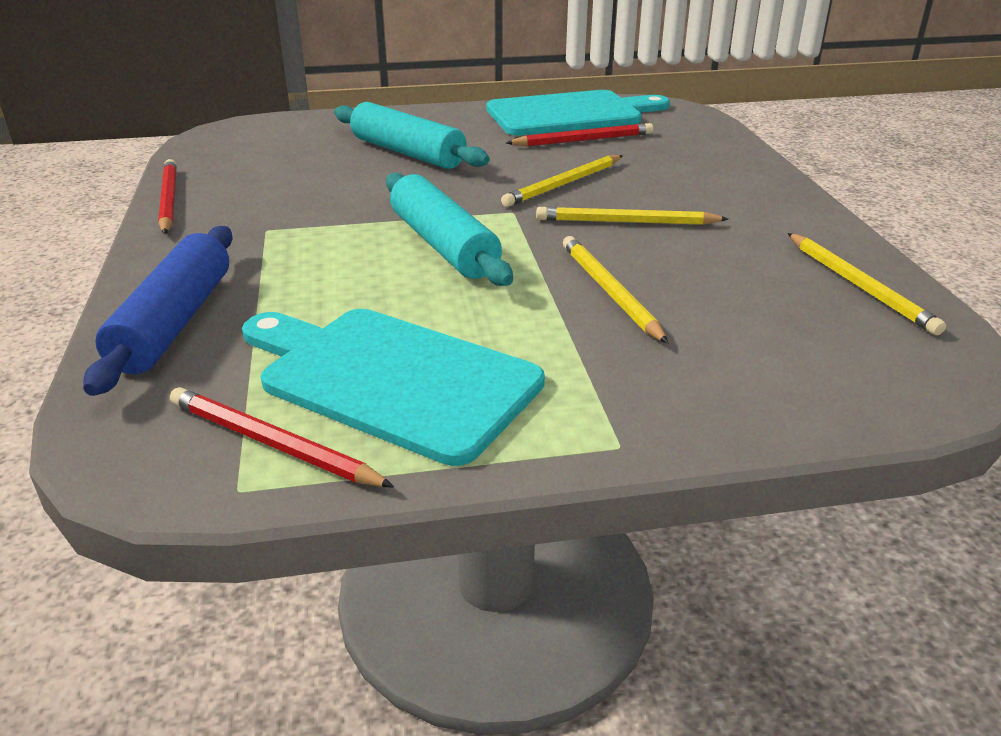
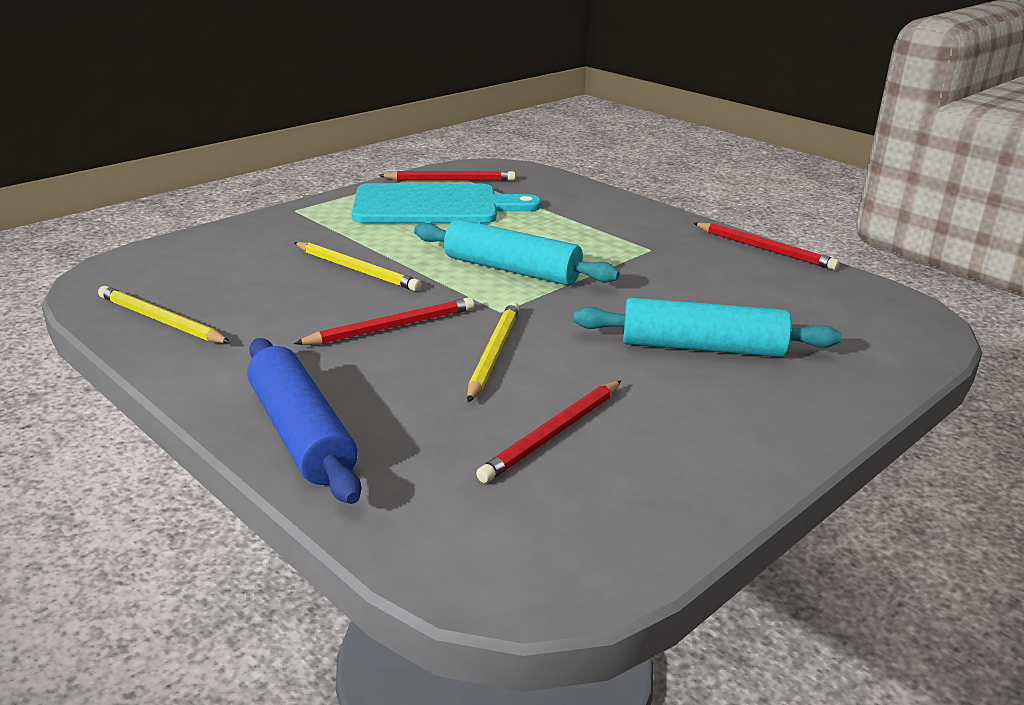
camera: 145 degrees right, 5 degrees down
(174, 323) = (583, 199): blue rolling pin -> blue rolling pin (301, 434)
(570, 114) = (641, 493): turquoise cutting board -> none
(626, 222) = (391, 327): yellow pencil -> red pencil

